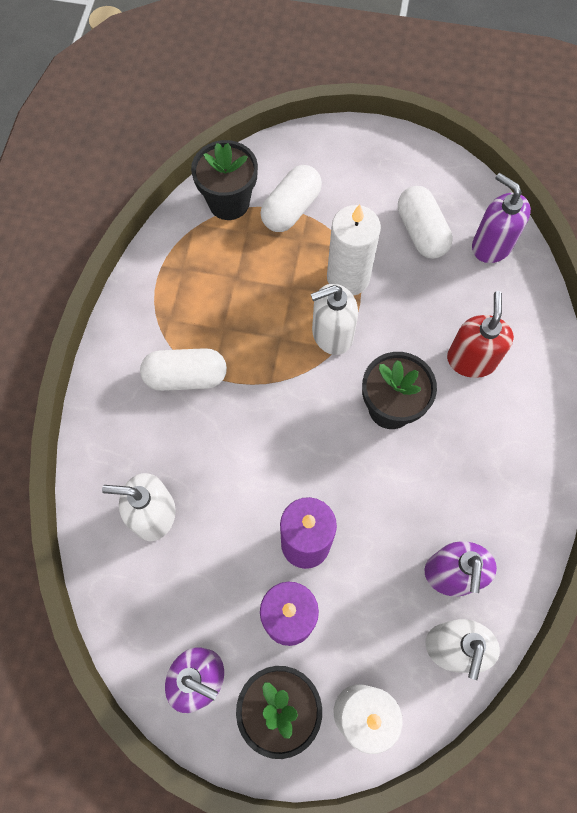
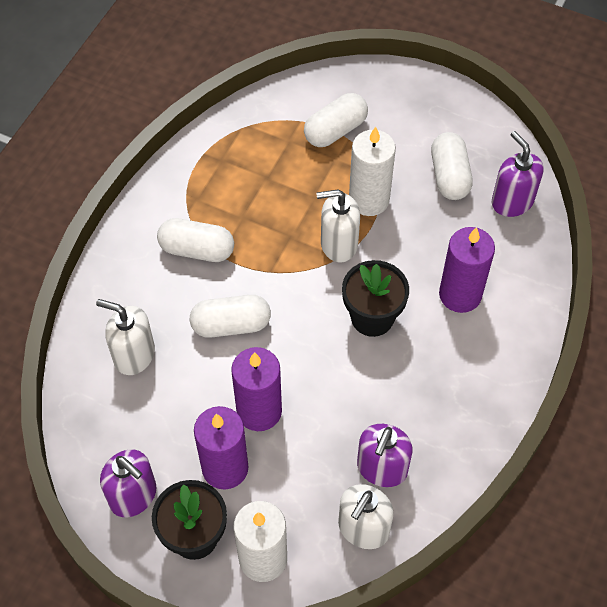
camera: 15 degrees right, 10 degrees down
(229, 202) = (281, 113): black flower pot -> none
(247, 453) = (231, 325): none -> white capsule
(471, 359) = (460, 294): red soap dispenser -> purple candle

